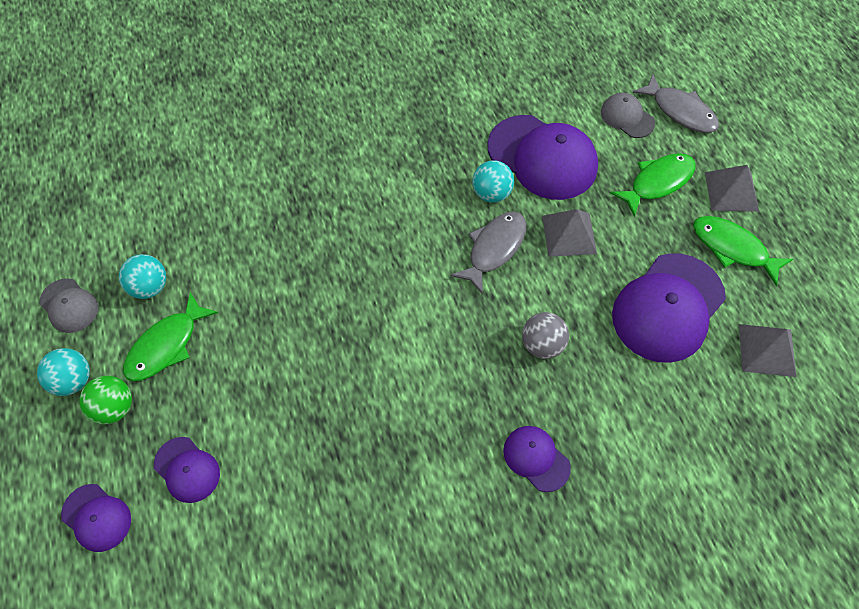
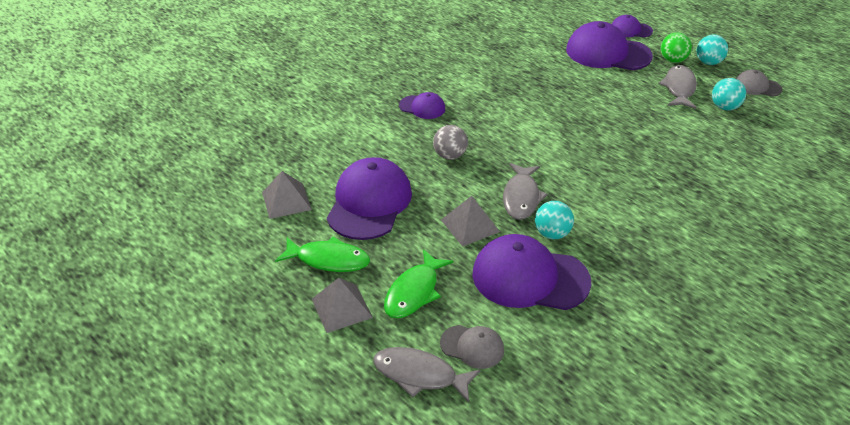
camera: 155 degrees right, 20 degrees down
(166, 345) = (679, 88): green fish -> grey fish
(187, 470) = (607, 53): purple cap -> purple cap, size x1.96

